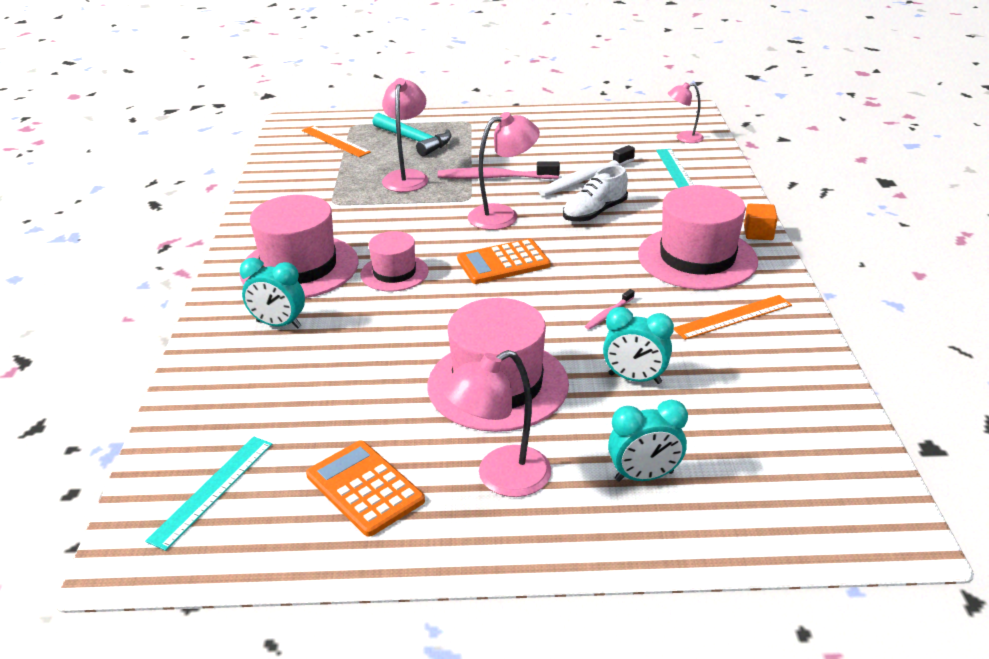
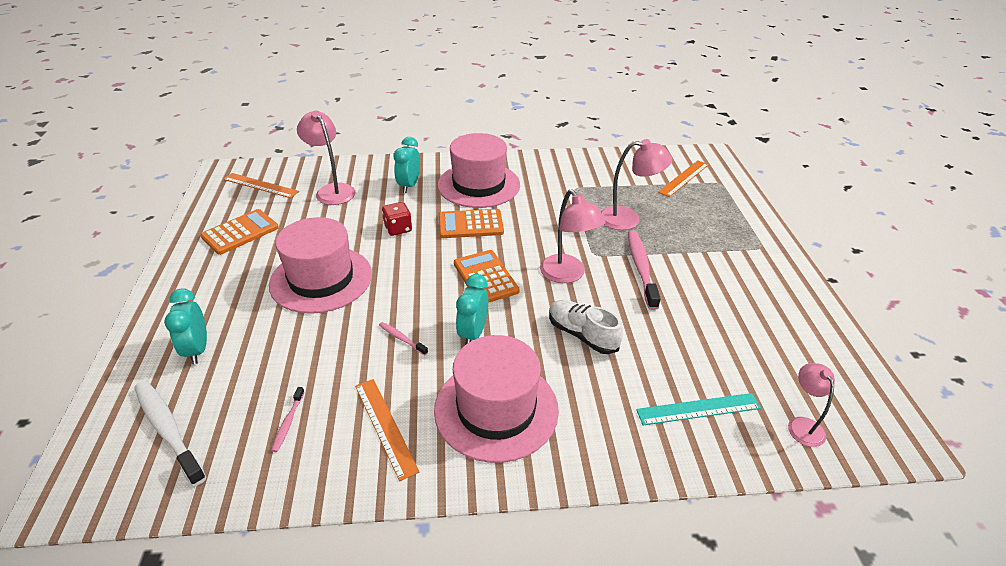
camera: 85 degrees right, 5 degrees up
(212, 490) = (260, 185): turquoise ruler -> orange ruler
(391, 328) = (398, 229): none -> red dice
(394, 273) = (470, 224): pink hat -> orange calculator
(414, 140) = (703, 218): turquoise hammer -> none
(500, 478) = (226, 283): pink lamp -> pink lamp (332, 190)
(585, 179) = (655, 329): white toothbrush -> white toothbrush (168, 430)
(634, 379) = (308, 350): turquoise clock -> turquoise clock (473, 333)
(744, 379) = (288, 423): none -> pink toothbrush
(758, 233) = (553, 473): orange cube -> none

